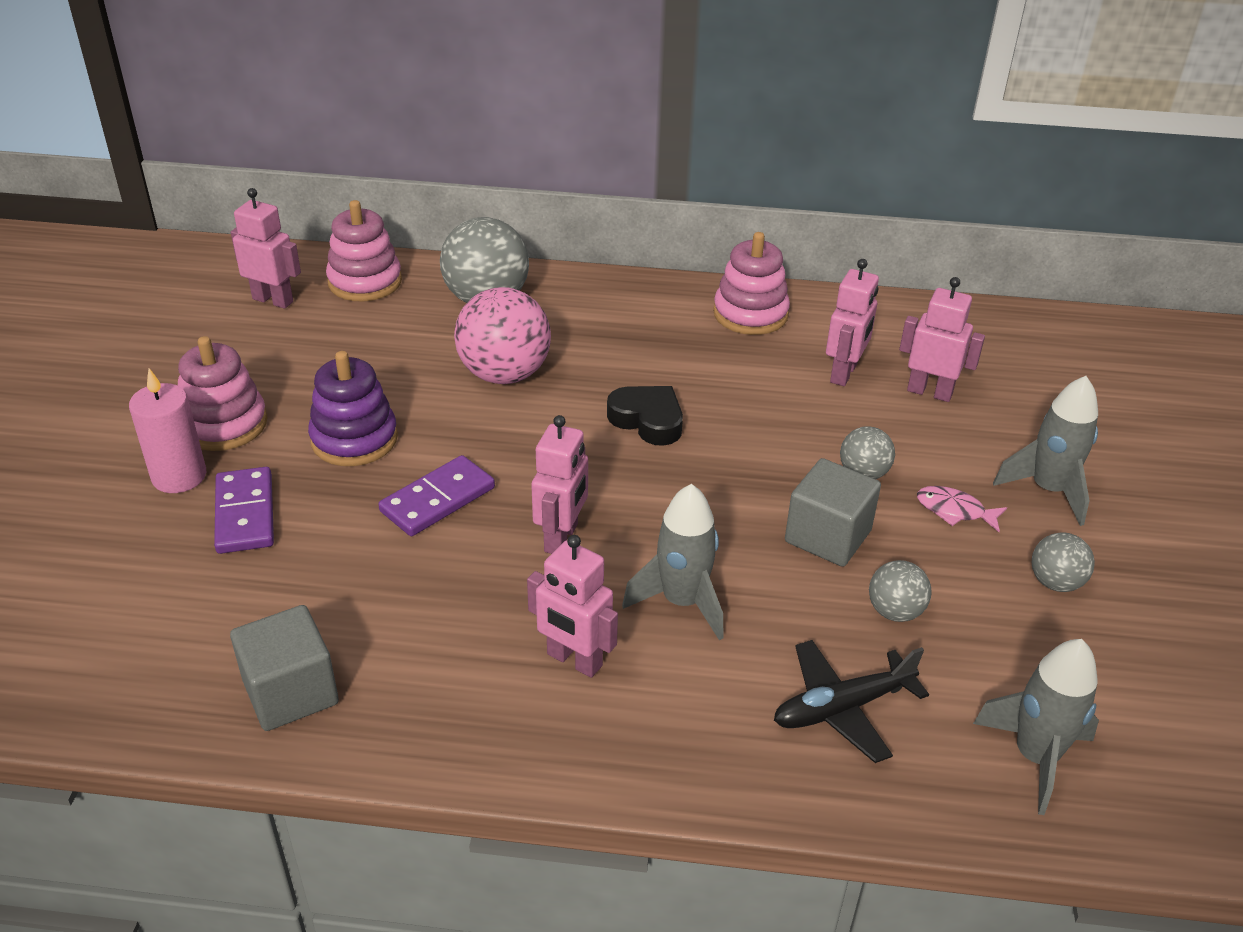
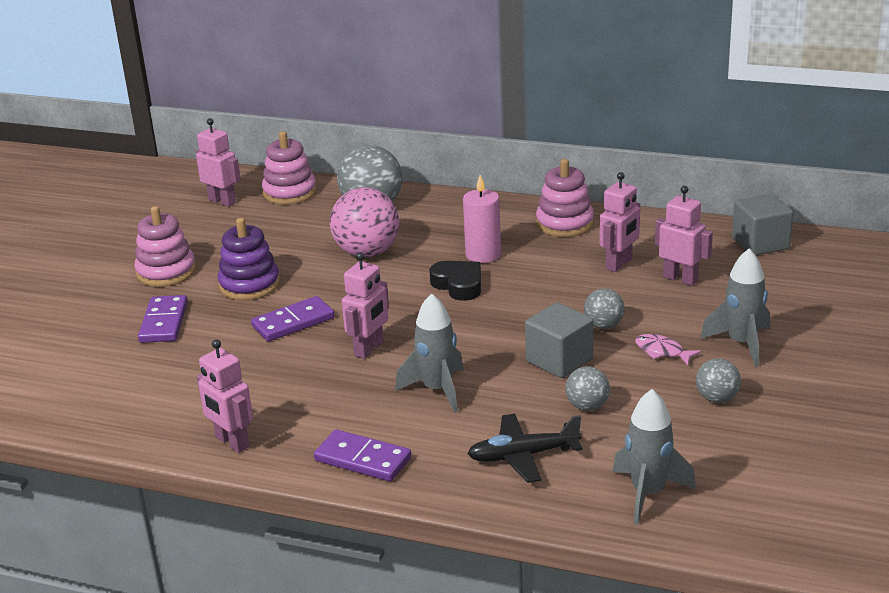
camera: 15 degrees right, 10 degrees down
(179, 476) = (128, 299): pink candle -> pink candle (483, 255)
(291, 692) = (162, 418): grey cube -> grey cube (760, 243)
(574, 660) = (350, 416): pink robot -> pink robot (232, 442)
(618, 739) = (362, 459): none -> purple domino

